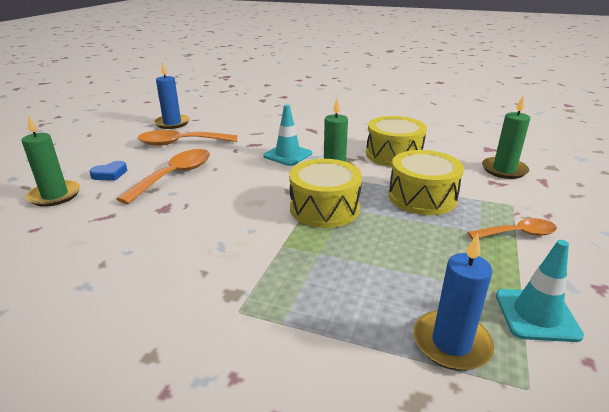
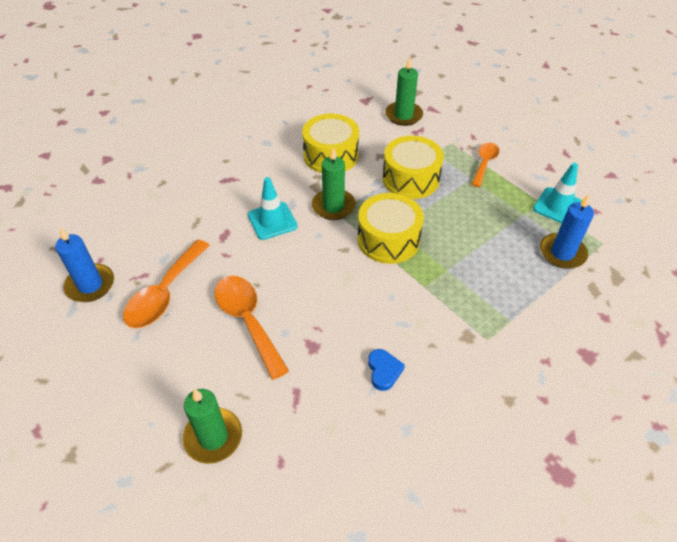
camera: 60 degrees left, 20 degrees up
(110, 174) = (196, 377): blue heart -> blue heart (384, 371)

